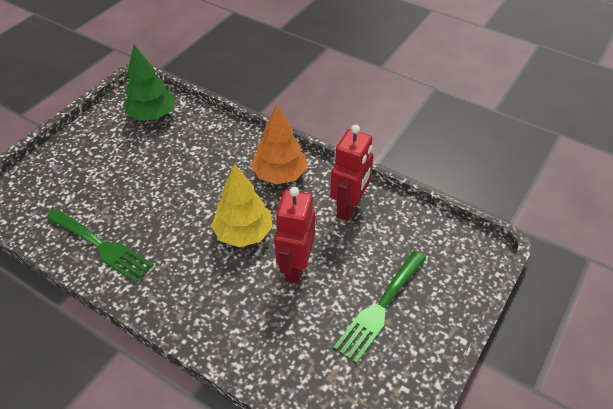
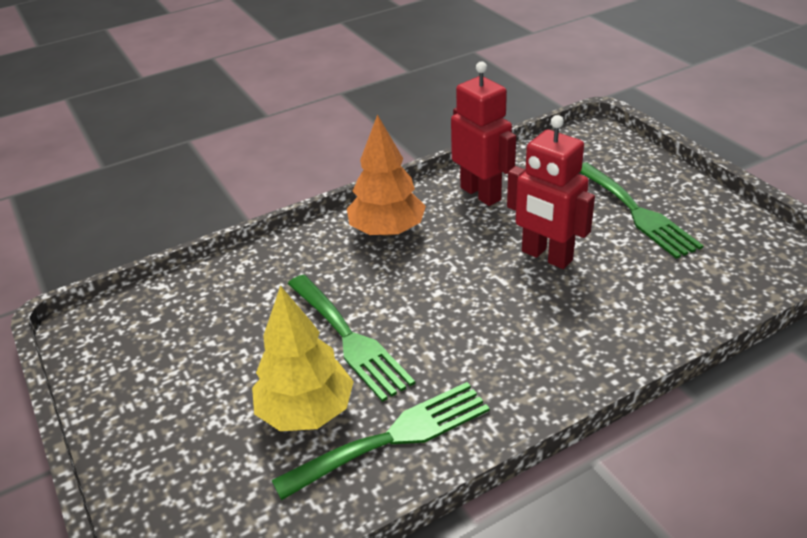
camera: 60 degrees left, 10 degrees down
(152, 115) = (155, 323): green tree -> none
(171, 197) = (349, 339): none -> green fork
(243, 233) = (465, 285): yellow tree -> yellow tree (306, 411)

